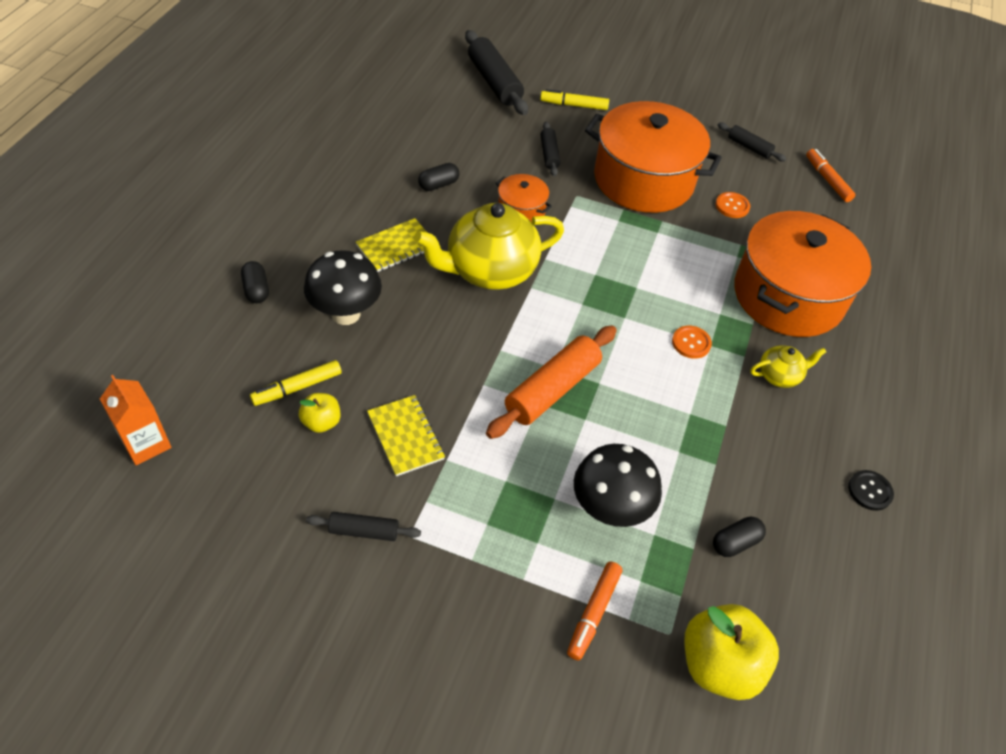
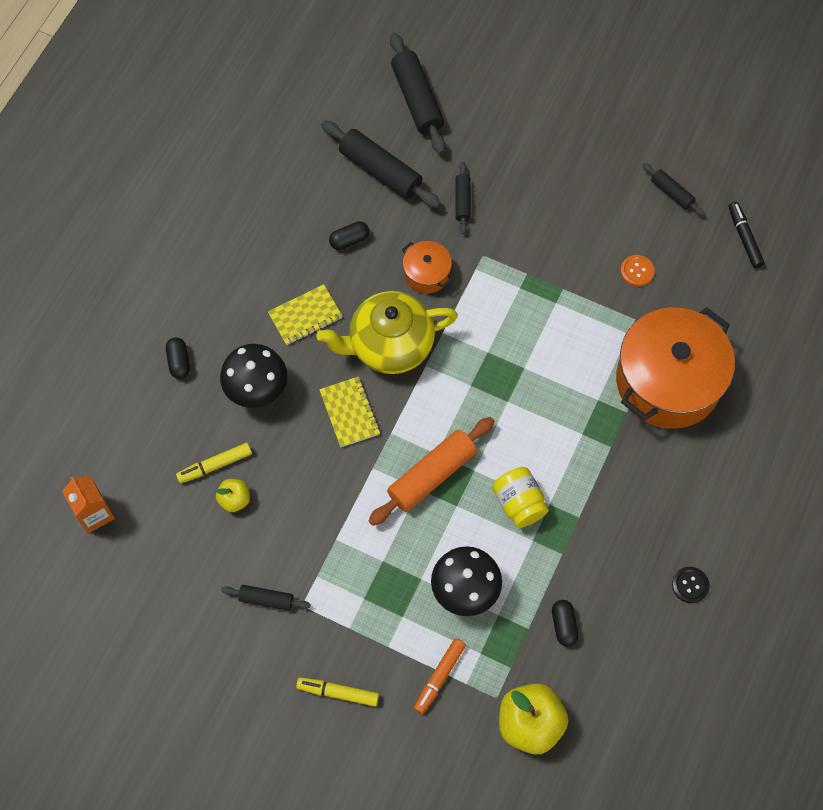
camera: 10 degrees right, 15 degrees up
(405, 436) = (303, 516): yellow notebook -> yellow notebook (349, 413)
(465, 132) = (380, 171): none -> black rolling pin
(574, 105) = (496, 133): yellow marker -> yellow marker (338, 693)
(643, 180) = (553, 236): orange pot -> none
(655, 414) = (519, 503): none -> yellow jar
(691, 343) = (564, 431): orange button -> none
(735, 542) = (564, 625): black capsule -> black capsule turned 75 degrees counterclockwise
(779, 375) = (638, 468): yellow teapot -> none
(827, 180) = (744, 238): orange marker -> black marker

